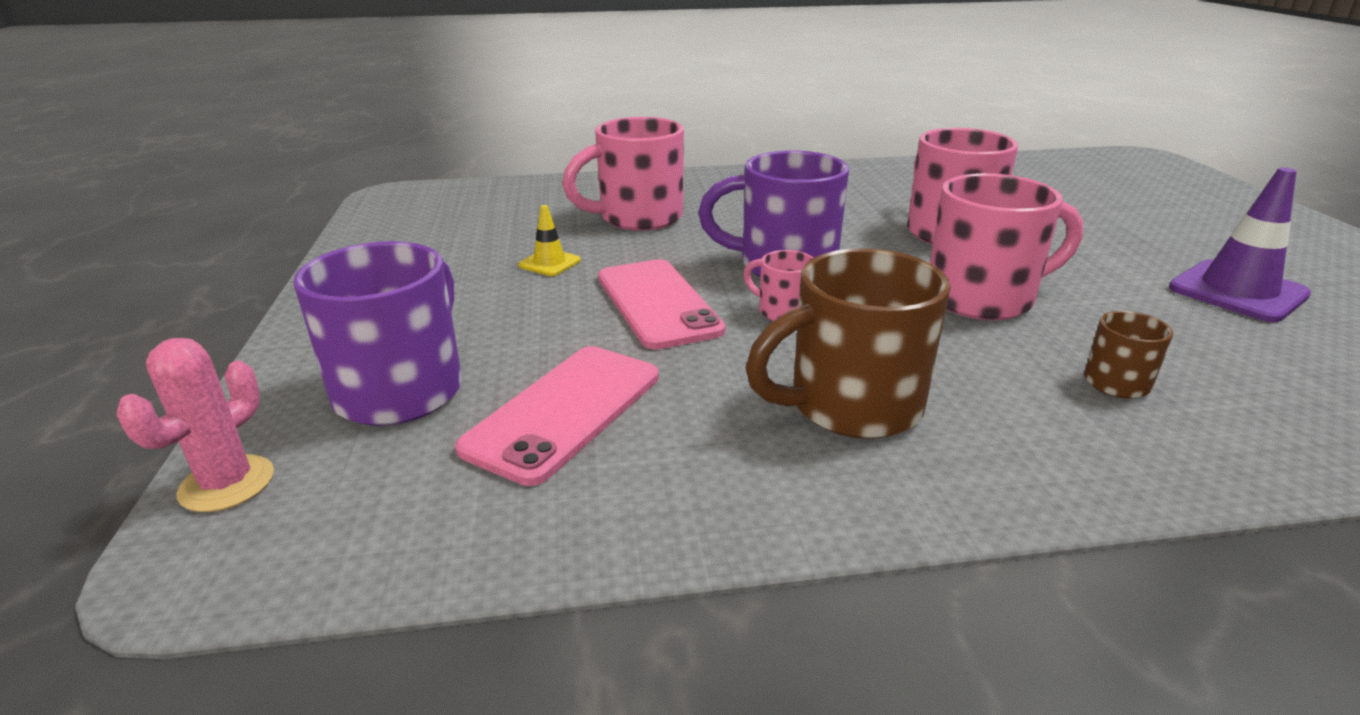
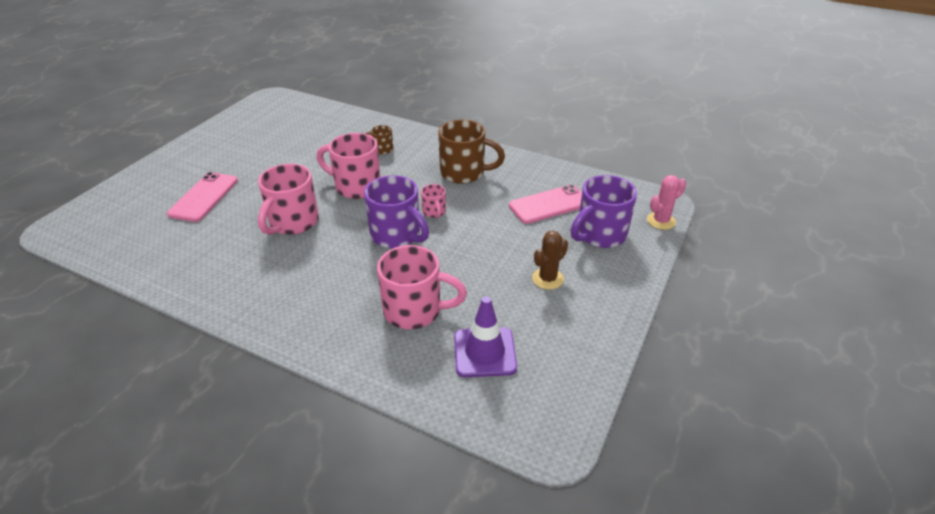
camera: 145 degrees left, 10 degrees up
(477, 293) = (547, 279): none -> brown cactus
(549, 263) = (499, 288): yellow traffic cone -> none
(657, 303) = (475, 237): pink phone -> pink phone (204, 197)
(1237, 291) = (274, 154): purple traffic cone -> purple traffic cone (484, 352)

